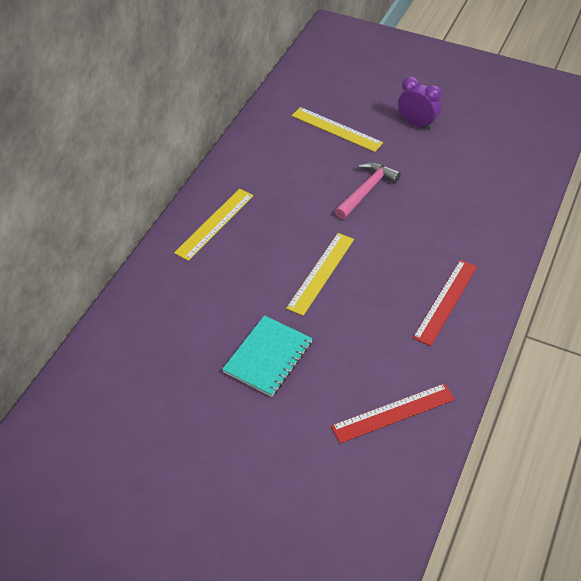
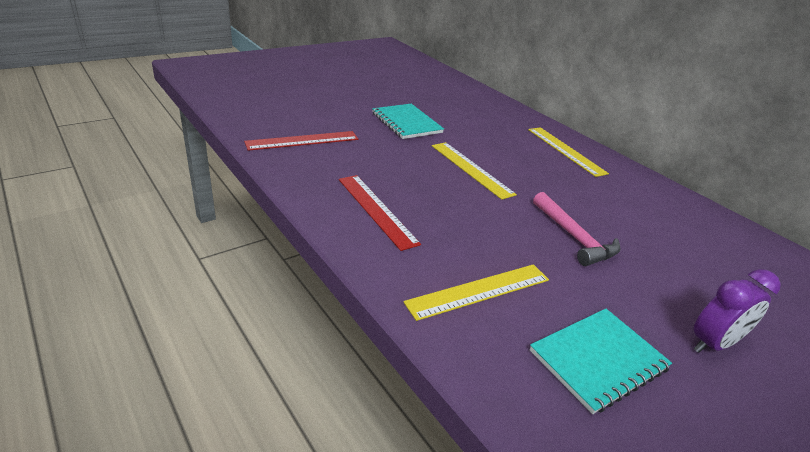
camera: 115 degrees right, 15 degrees down
(336, 129) = (704, 266): yellow ruler -> yellow ruler (479, 291)
(393, 413) = (303, 141): red ruler -> red ruler turned 60 degrees clockwise
(476, 161) = (598, 360): none -> turquoise notebook

